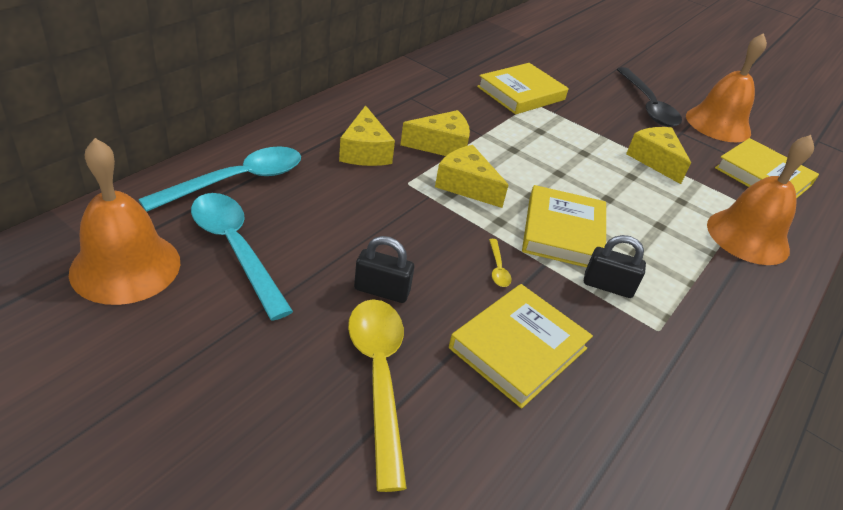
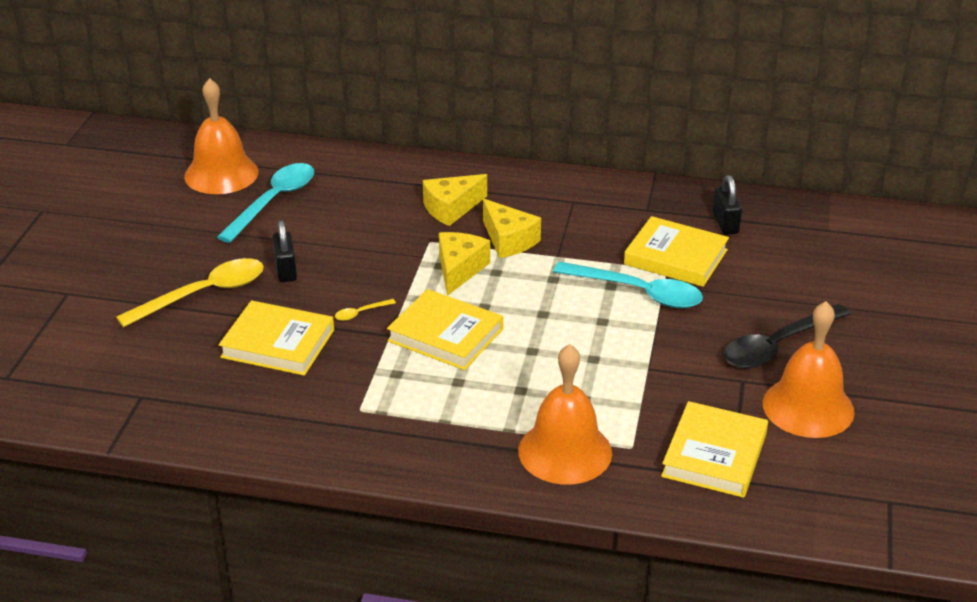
camera: 70 degrees right, 5 degrees down
(237, 181) = (347, 173): turquoise spoon -> turquoise spoon (637, 292)
(562, 232) = (445, 335): yellow book -> yellow book turned 45 degrees clockwise
(607, 286) = (392, 373): black padlock -> black padlock (725, 223)
(655, 160) = (647, 369): yellow cheese -> none

